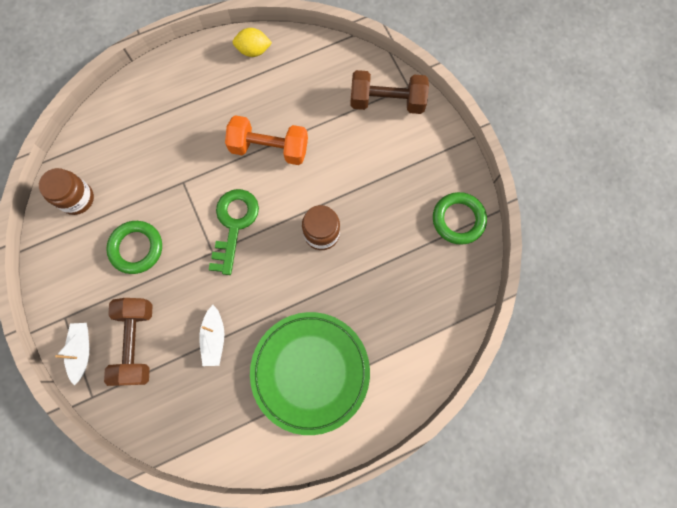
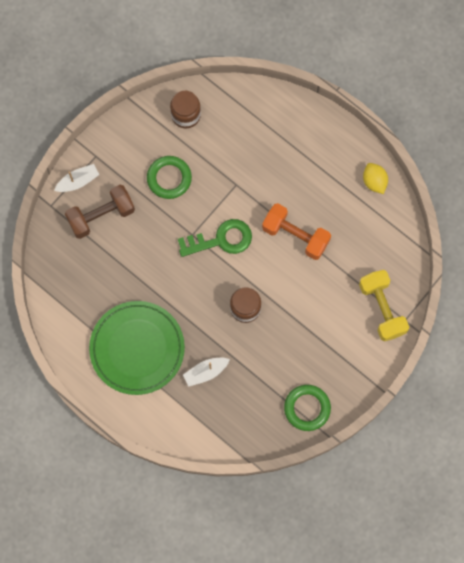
camera: 65 degrees right, 0 degrees up
(214, 338) = (130, 268): white boat -> white boat (206, 372)
(269, 148) = (295, 235): orange dumbbell -> orange dumbbell turned 45 degrees counterclockwise
(387, 101) = (382, 309): brown dumbbell -> yellow dumbbell

